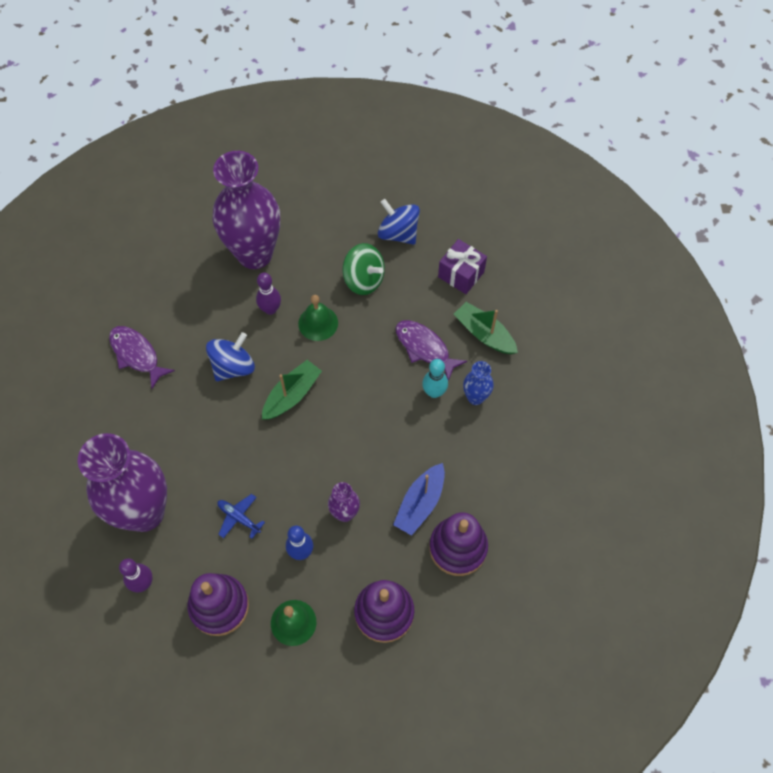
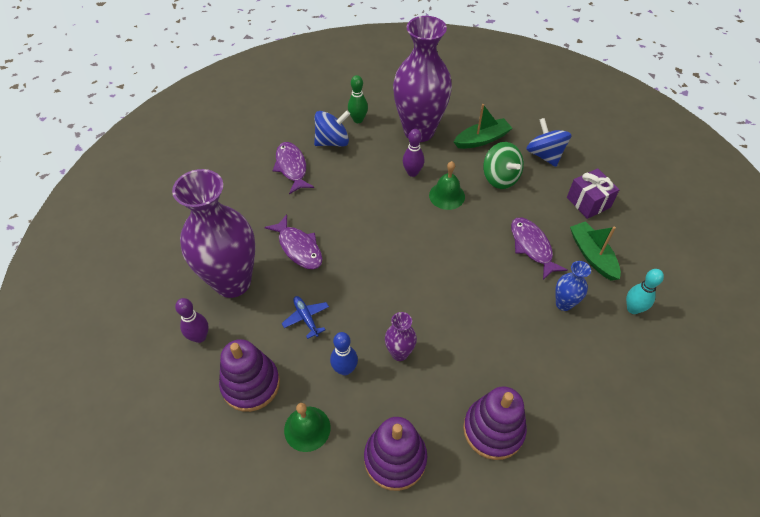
camera: 25 degrees right, 10 degrees down
(180, 264) = (358, 120): none -> green bowling pin
(193, 446) = (298, 248): none -> purple fish
(233, 366) = (361, 202): blue spinning top -> blue spinning top (332, 141)
(292, 395) = (399, 240): green boat -> green boat (482, 139)
(420, 503) = (473, 374): blue boat -> none
(434, 392) = (526, 285): turquoise bowling pin -> turquoise bowling pin (633, 308)

